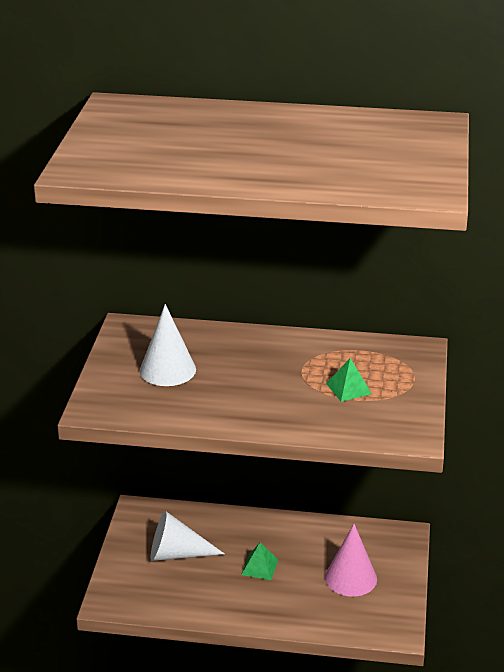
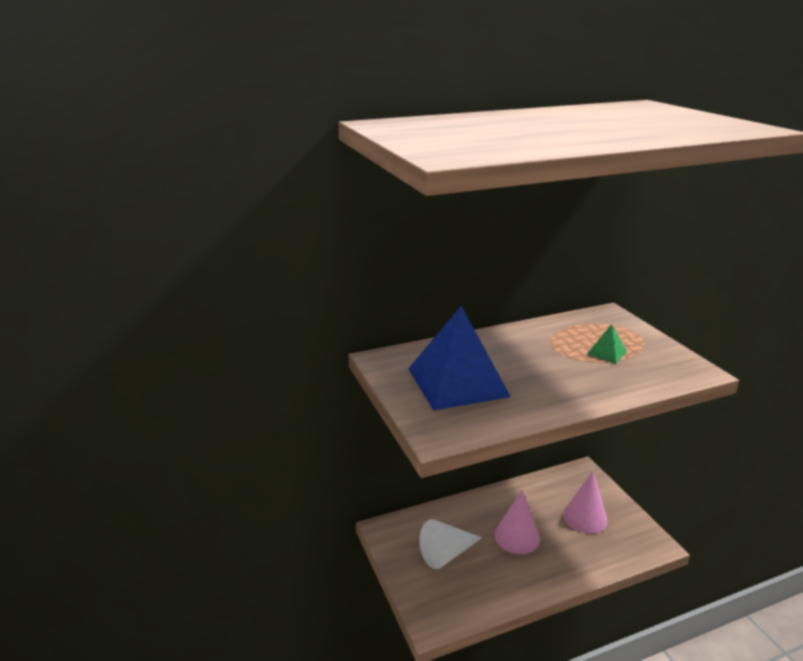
camera: 30 degrees left, 5 degrees down
(167, 370) = (457, 382): white cone -> blue pyramid
(260, 567) = (517, 537): green pyramid -> pink cone

